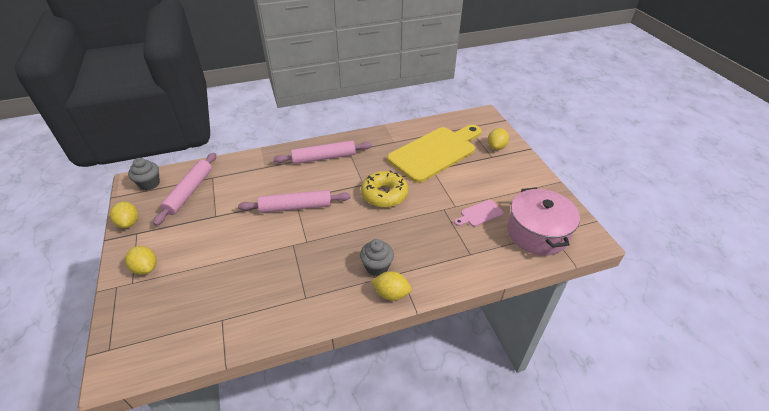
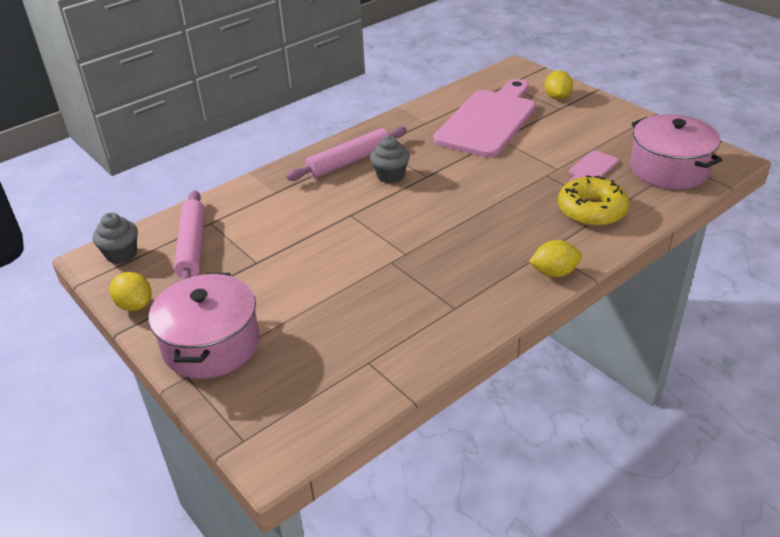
camera: 20 degrees left, 5 degrees down
(146, 268) = (211, 344): yellow lemon -> pink pot
(296, 207) = (359, 222): pink rolling pin -> none
(377, 267) = (515, 252): grey cupcake -> grey cupcake (390, 176)
(384, 194) = (462, 179): yellow donut -> yellow donut (591, 210)
(435, 152) = (488, 120): yellow cutting board -> pink cutting board

